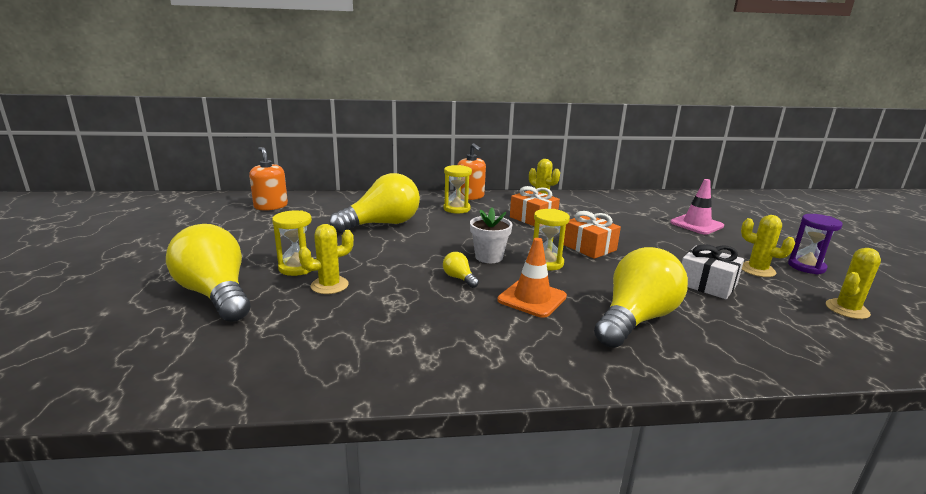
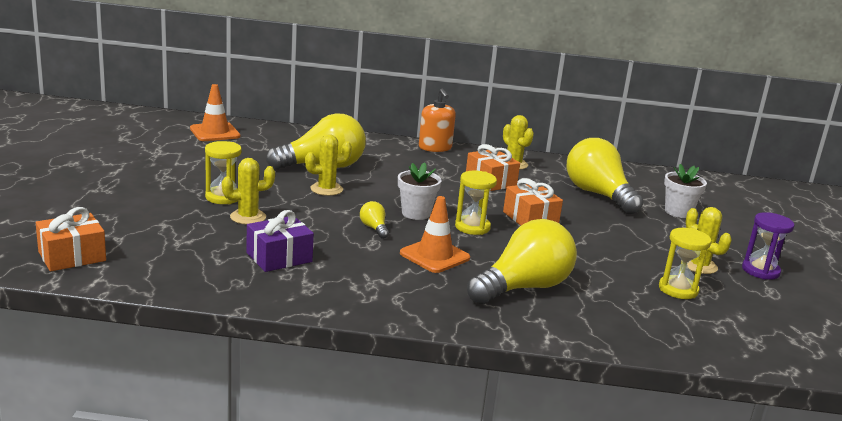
camera: 10 degrees right, 0 degrees up
(133, 369) = (72, 256): none -> orange gift
(216, 294) = (145, 210): yellow light bulb -> yellow light bulb (598, 195)
(271, 206) = (215, 132): orange soap dispenser -> orange traffic cone
(379, 327) = (279, 257): none -> purple gift
(456, 209) = (411, 160): yellow hourglass -> yellow hourglass (678, 289)
(696, 224) = (678, 212): pink traffic cone -> white flower pot
(707, 284) = (627, 270): white gift -> none
(847, 309) = (756, 313): yellow cactus -> yellow cactus (326, 189)

